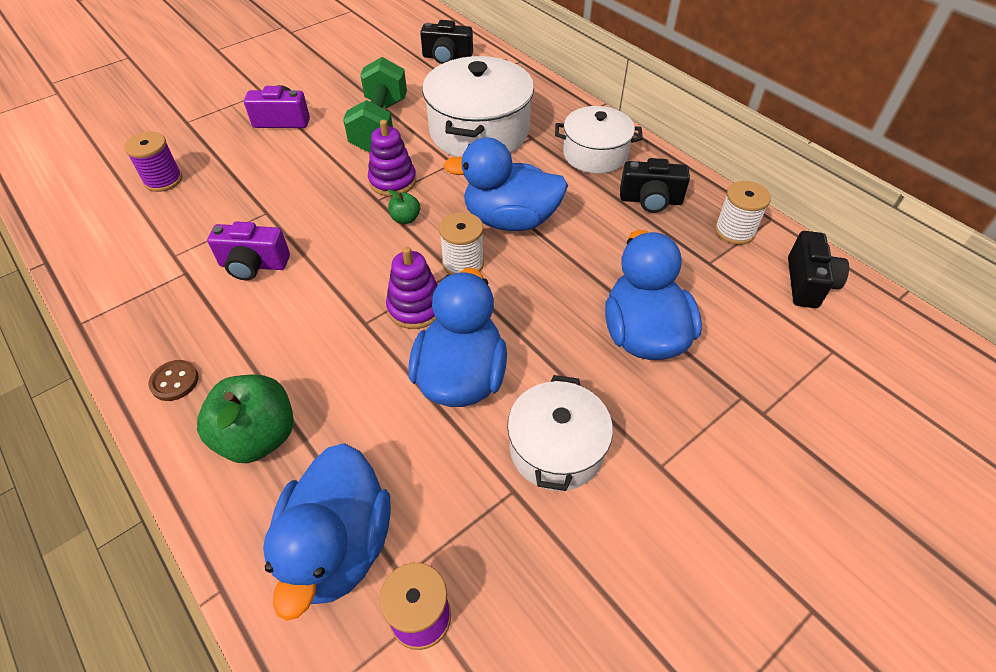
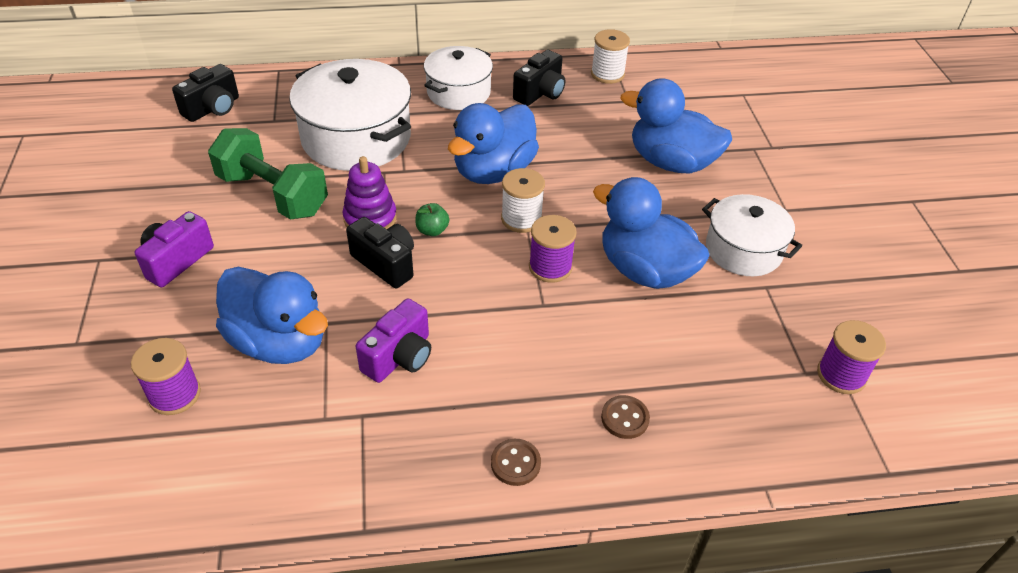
camera: 60 degrees left, 5 degrees down
(258, 437) = (625, 418): green apple -> brown button
(338, 546) = (762, 400): blue duck -> blue duck (279, 342)
(415, 307) = (550, 267): purple stacking toy -> purple spool
(808, 283) = (681, 72): black camera -> black camera (386, 263)

